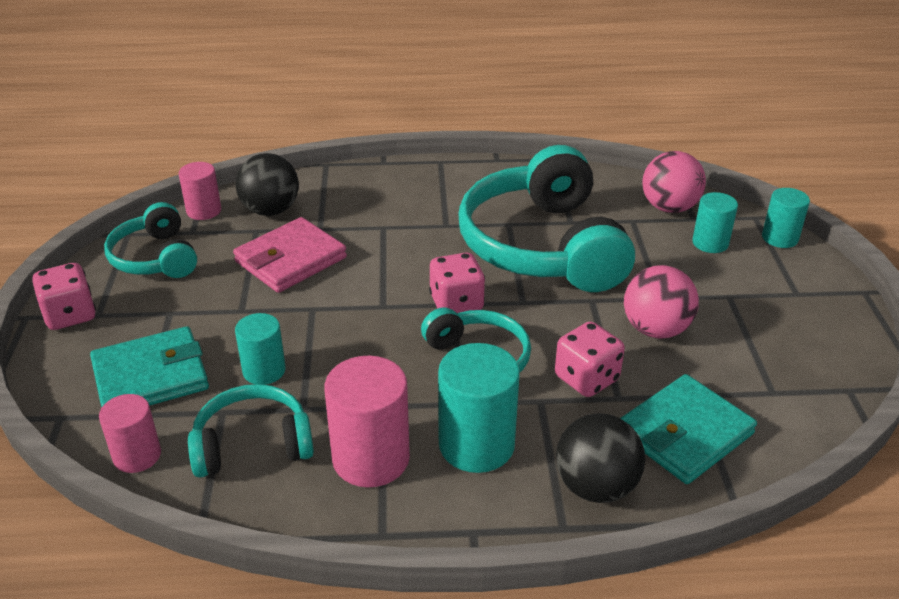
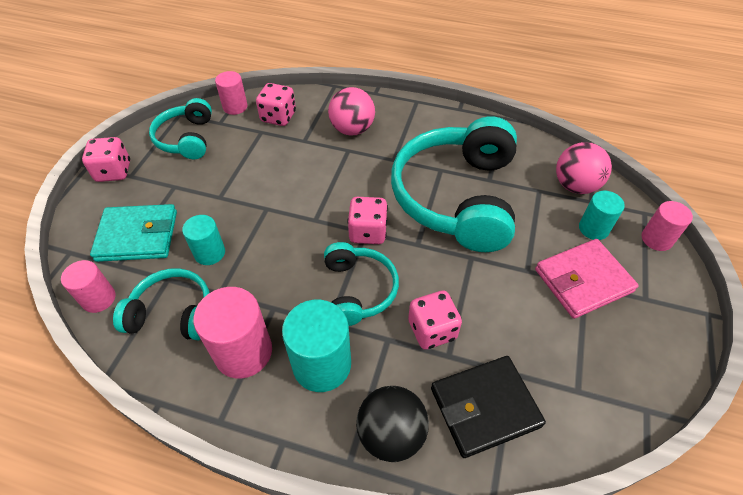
camera: 20 degrees right, 15 degrees up
(270, 210) = (278, 117): black ball -> pink dice
(290, 259) = (271, 162): pink wallet -> pink wallet (583, 280)
(655, 329) = (508, 300): pink ball -> pink ball (352, 129)
(684, 433) = (484, 407): turquoise wallet -> black wallet
(780, 238) = (656, 239): turquoise cylinder -> pink cylinder

